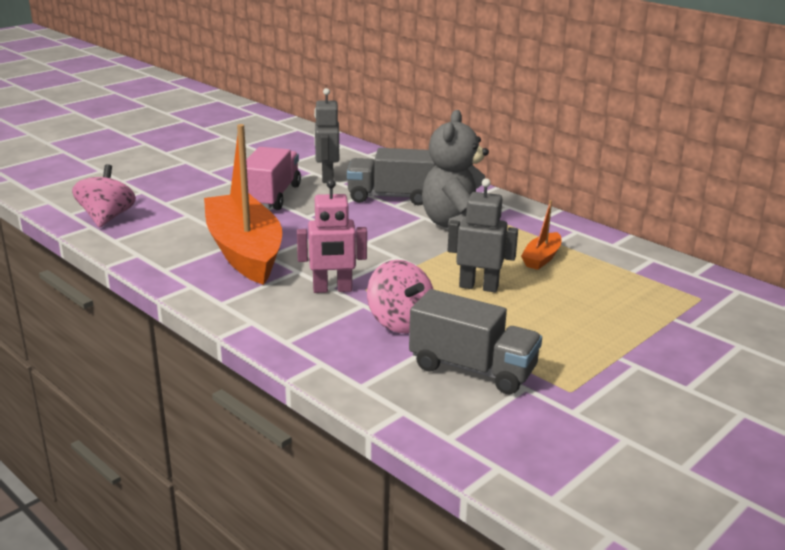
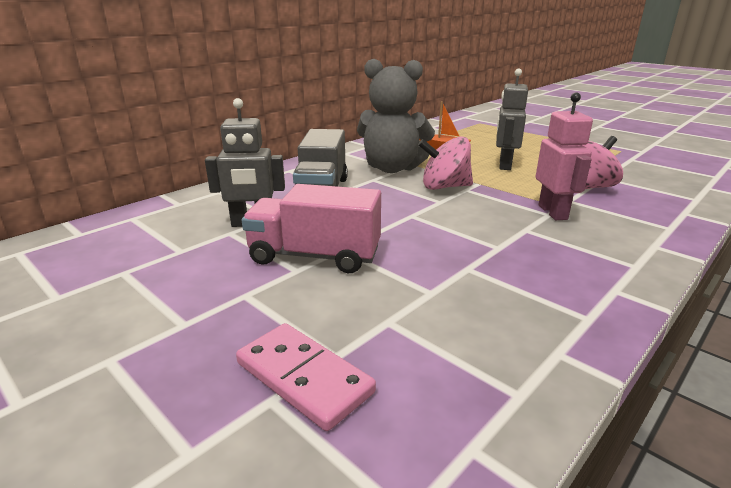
camera: 90 degrees left, 0 degrees up
(107, 218) = (422, 429): pink spinning top -> pink spinning top (444, 187)
(152, 196) = (303, 378): none -> pink domino
(244, 251) = (497, 262): orange boat -> none
(472, 369) = (627, 169): grey truck -> none

